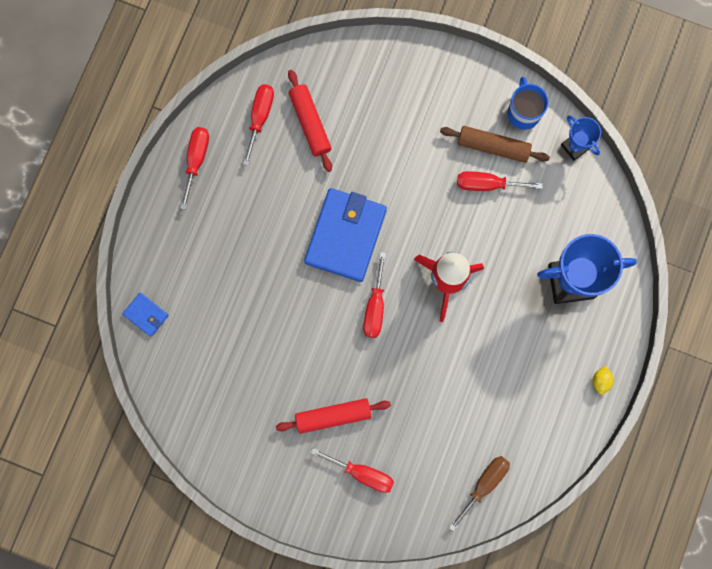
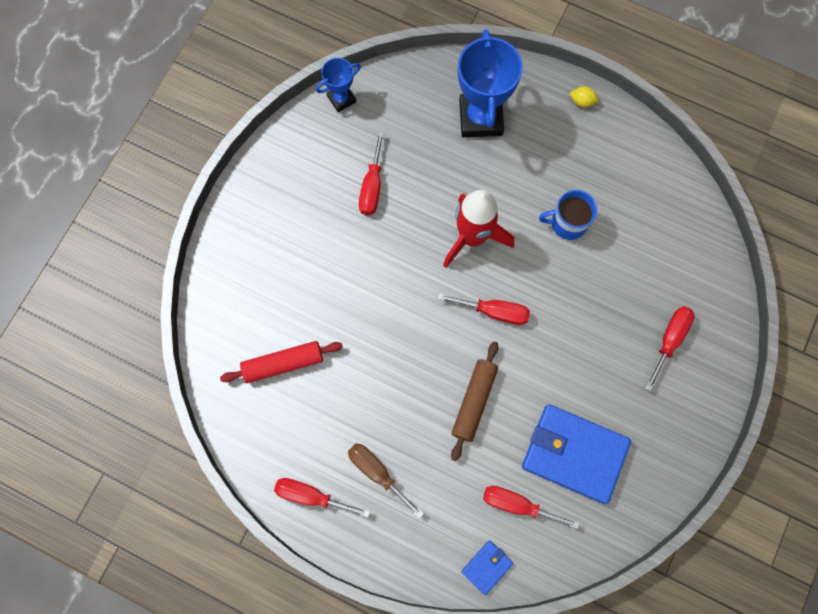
camera: 85 degrees left, 5 degrees down
(260, 117) = (269, 419): red screwdriver -> red screwdriver (517, 504)
(333, 416) = (609, 365): red rolling pin -> none
(345, 236) = (414, 336): blue wallet -> blue wallet (574, 454)
(484, 484) = (682, 220): brown screwdriver -> brown screwdriver (377, 473)
(493, 147) = (332, 177): brown rolling pin -> brown rolling pin (474, 402)
(523, 112) = (299, 144): blue mug -> blue mug (567, 223)

